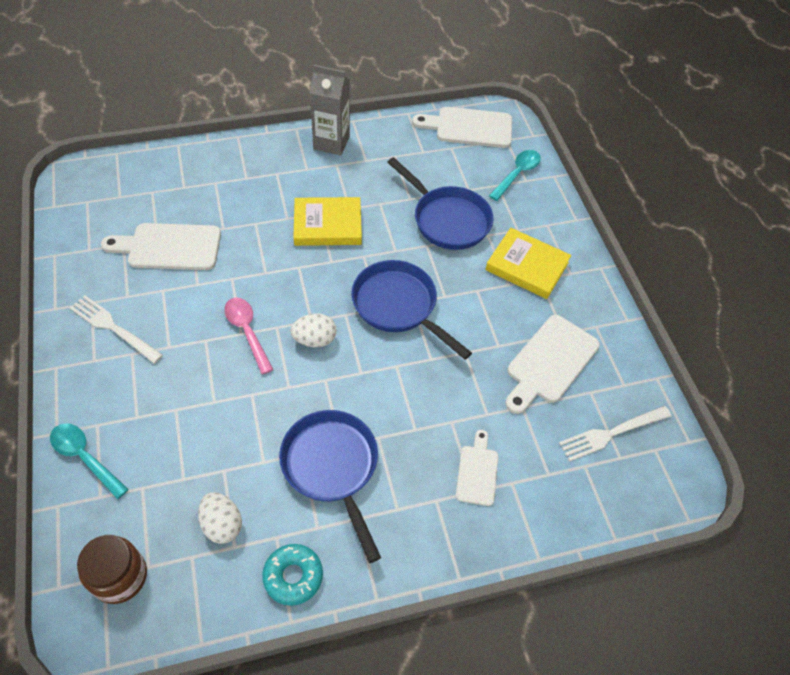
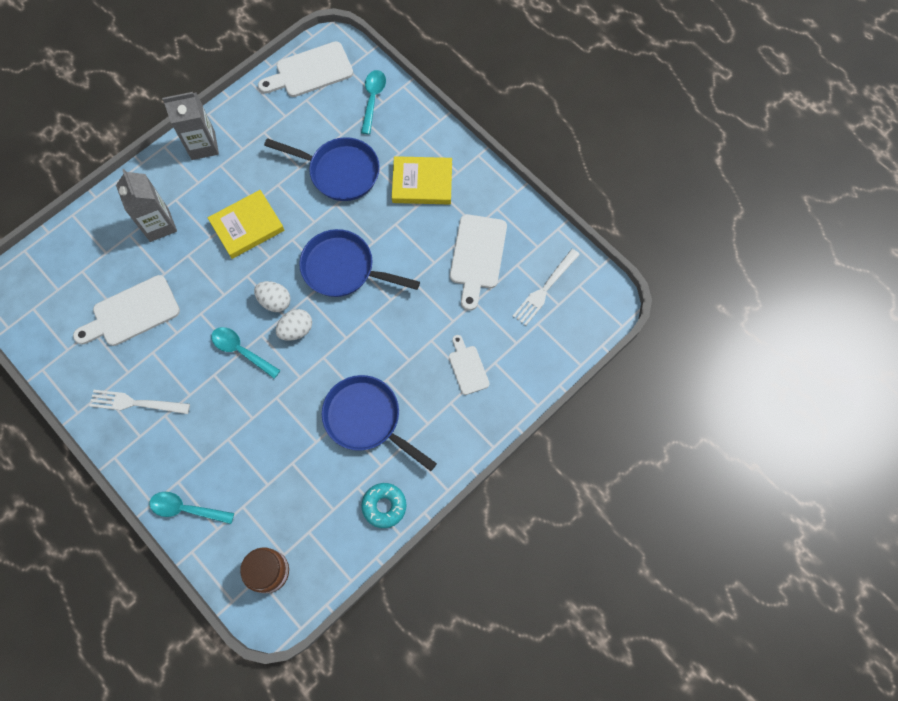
camera: 25 degrees left, 15 degrees up
(222, 524) = (315, 499): white egg -> white egg (275, 301)
(247, 187) = (159, 225): none -> grey carton
(247, 332) = (241, 351): pink spoon -> turquoise spoon

